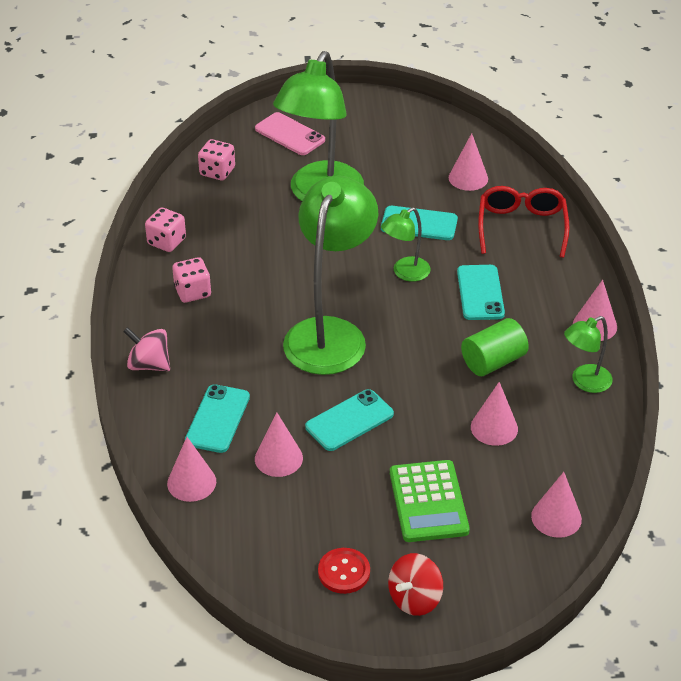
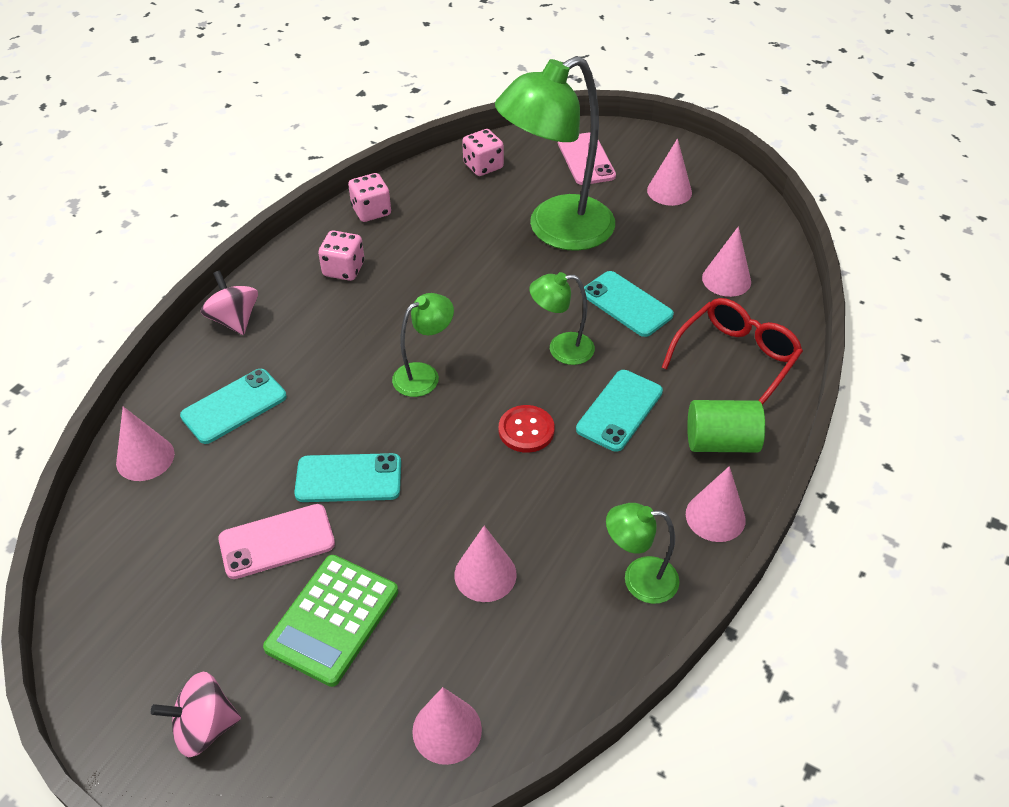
camera: 35 degrees right, 5 degrees up
(278, 458) = (244, 479): pink cone -> pink cone (669, 191)
(330, 333) = (424, 375): green lamp -> green lamp, size x0.47
(344, 480) = (277, 542): none -> pink phone
(344, 572) = (172, 646): red button -> red button (526, 430)
(415, 599) = (204, 727): red spinning top -> pink spinning top
(493, 361) = (558, 496): green cylinder -> green cylinder (721, 442)

